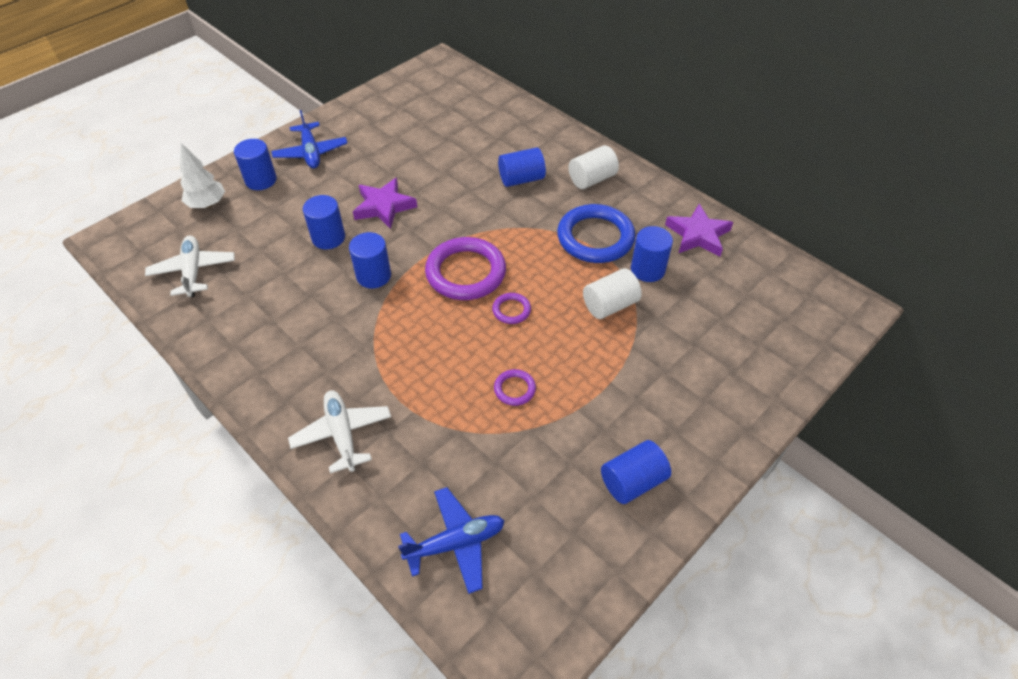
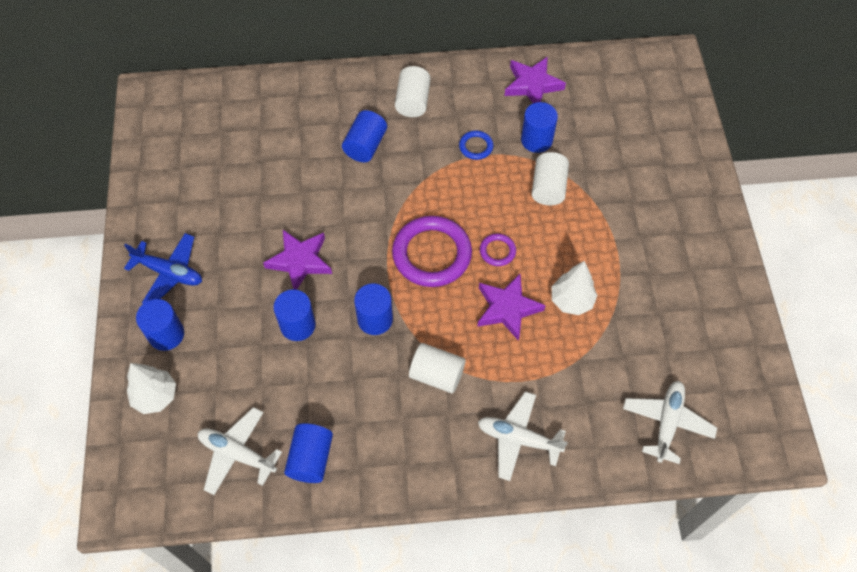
camera: 50 degrees left, 10 degrees up
(357, 342) = (437, 375): none -> white cylinder
(455, 543) = (667, 423): blue plane -> white plane
(463, 350) = (507, 308): none -> purple star
(514, 389) = (571, 301): purple ring -> white tree
(595, 238) = (476, 146): blue ring -> blue ring, size x0.46
(632, 481) = (700, 287): blue cylinder -> blue cylinder (310, 459)

